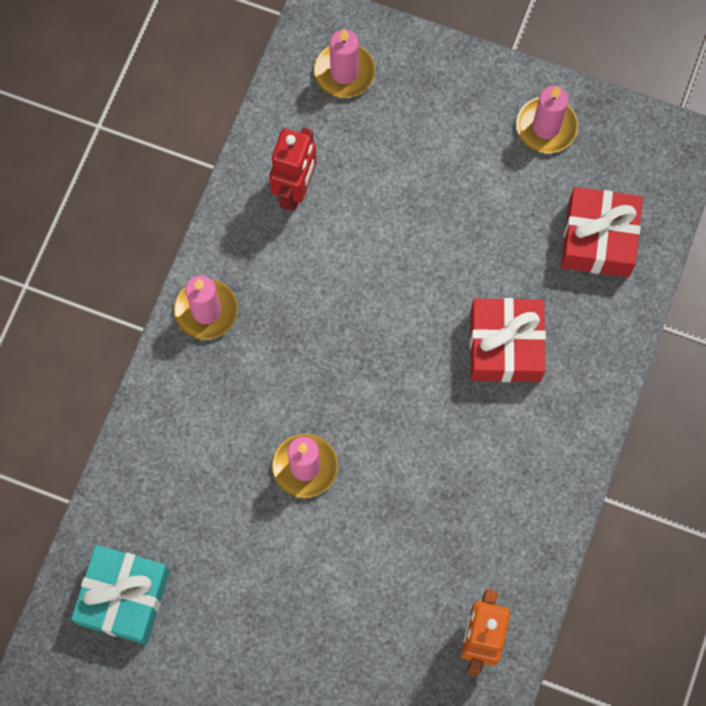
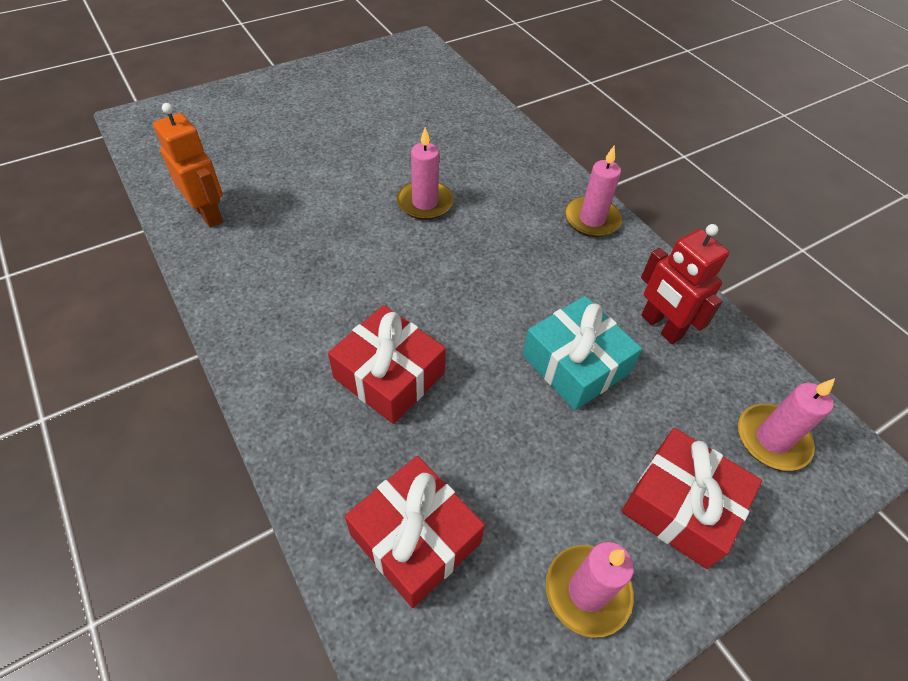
camera: 125 degrees right, 20 degrees down
(124, 597) = (433, 95): turquoise gift -> turquoise gift (575, 364)
(446, 104) = (680, 506): none -> red gift

